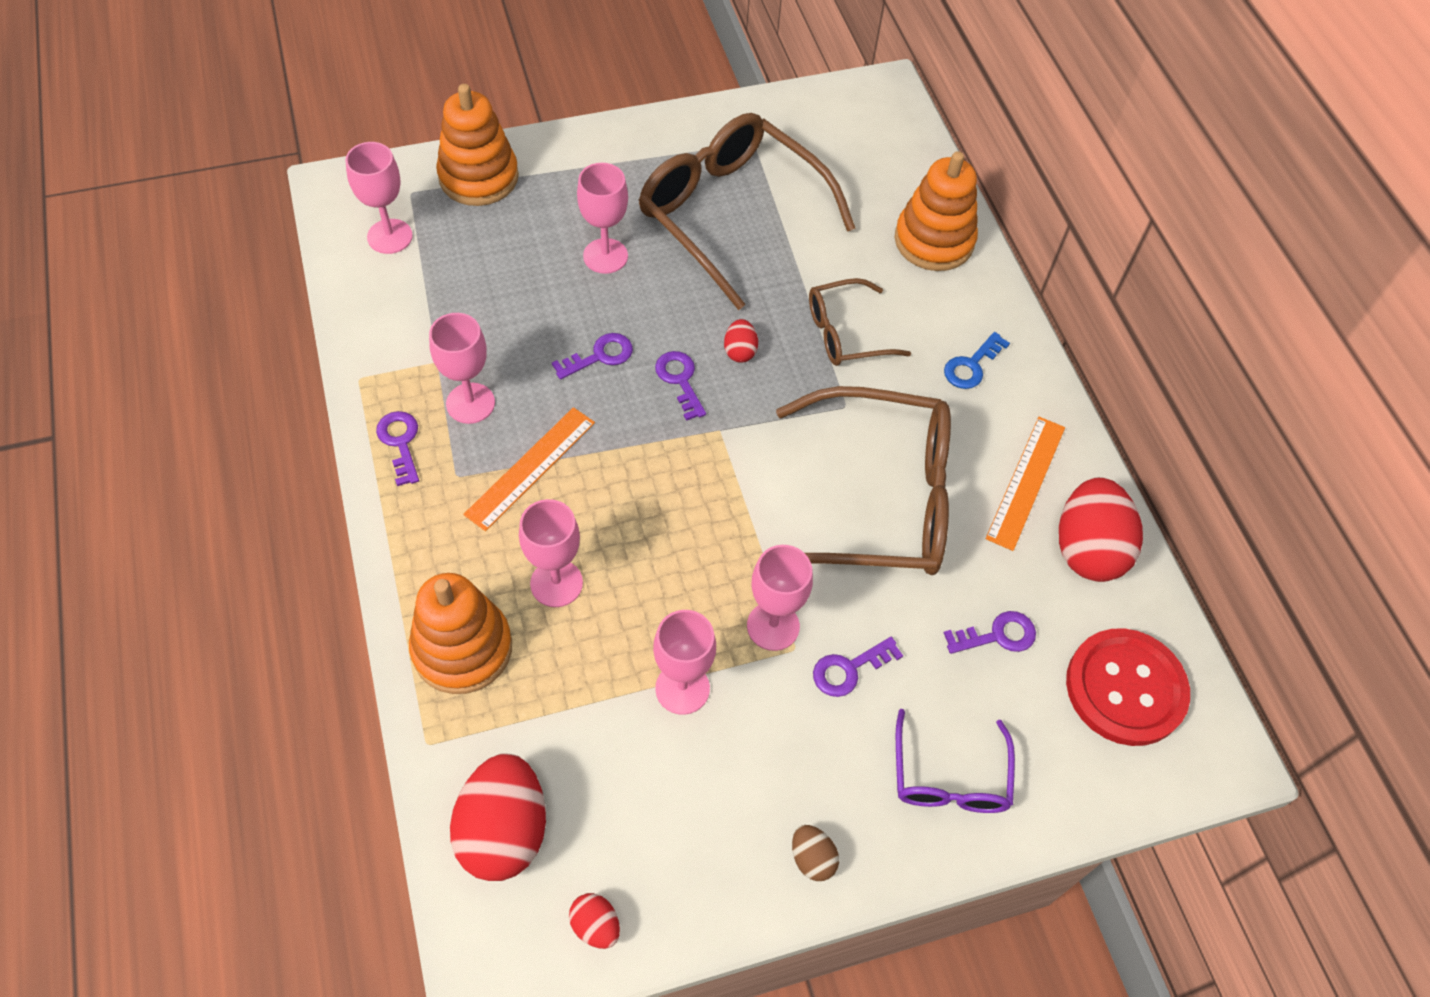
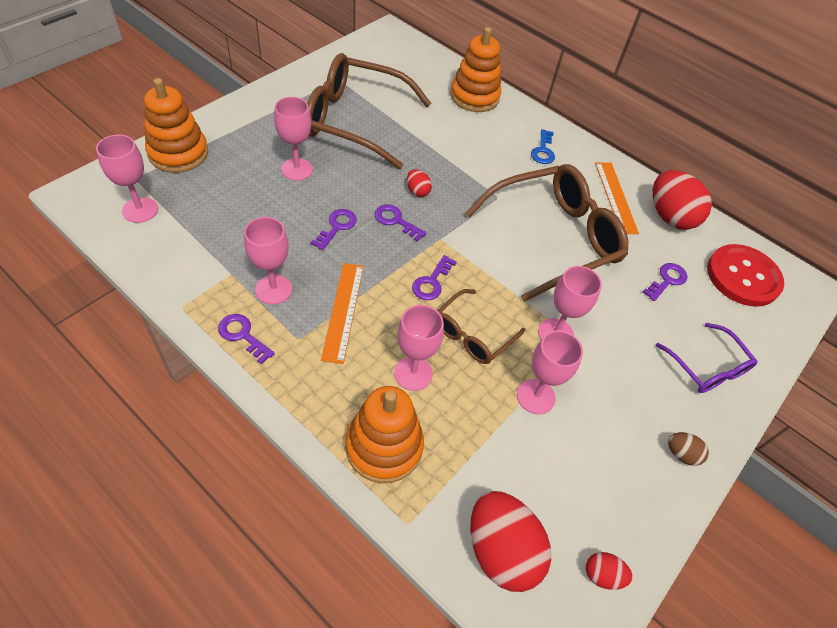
camera: 35 degrees left, 5 degrees down
(845, 333) = (467, 159): brown glasses -> brown glasses (472, 334)
(849, 669) = (613, 336): purple key -> purple key (431, 282)

